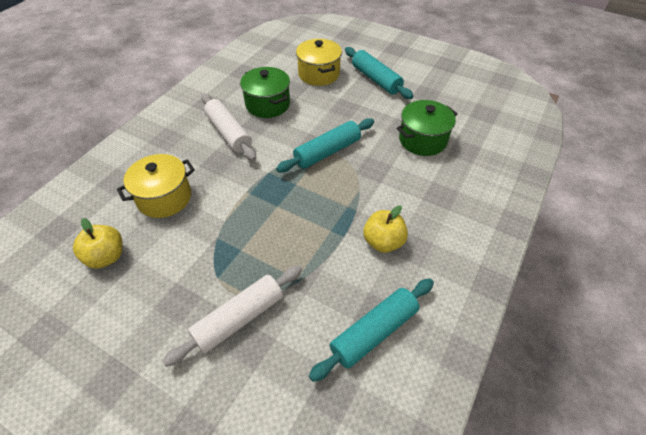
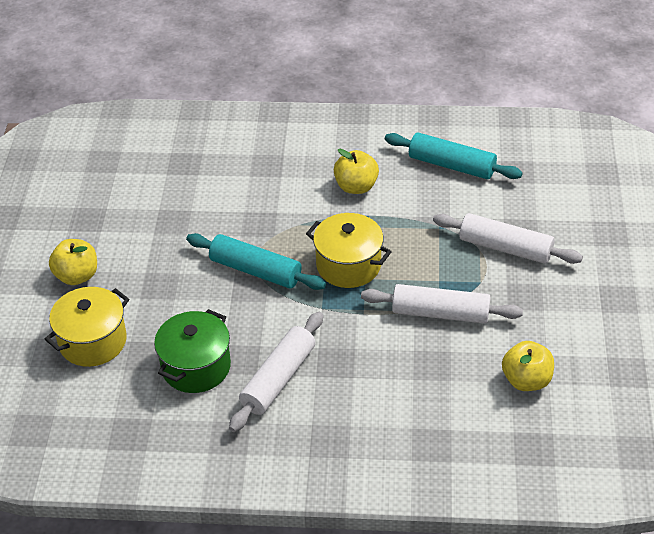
camera: 115 degrees left, 5 degrees down
(164, 198) = (422, 380): yellow pot -> yellow pot (348, 265)
(209, 235) = (440, 313): none -> white rolling pin
(376, 79) = (77, 276): turquoise rolling pin -> yellow apple
(422, 140) = (185, 199): green pot -> none

